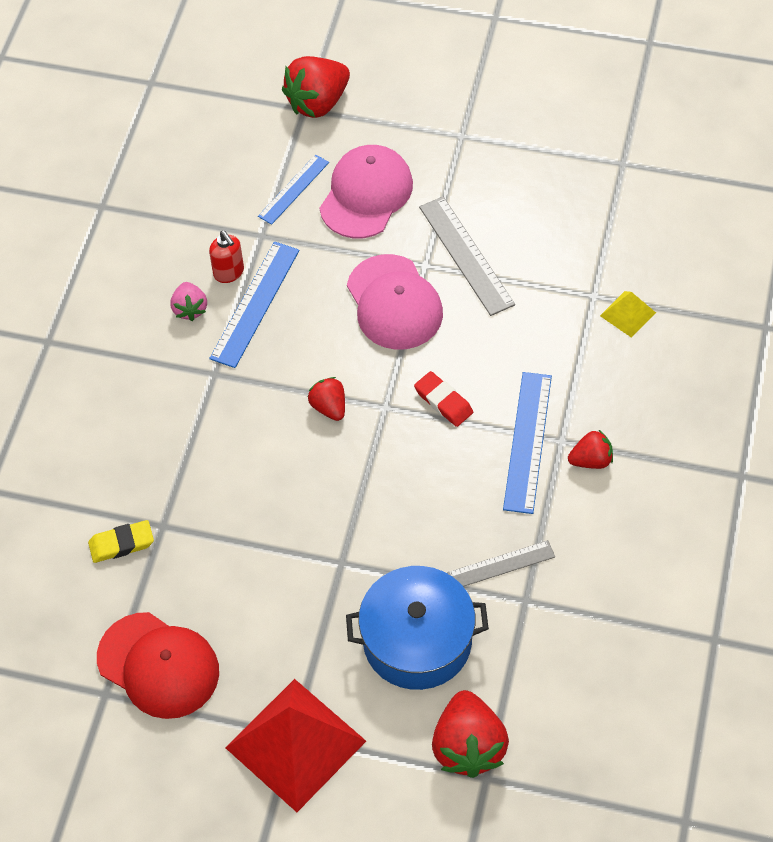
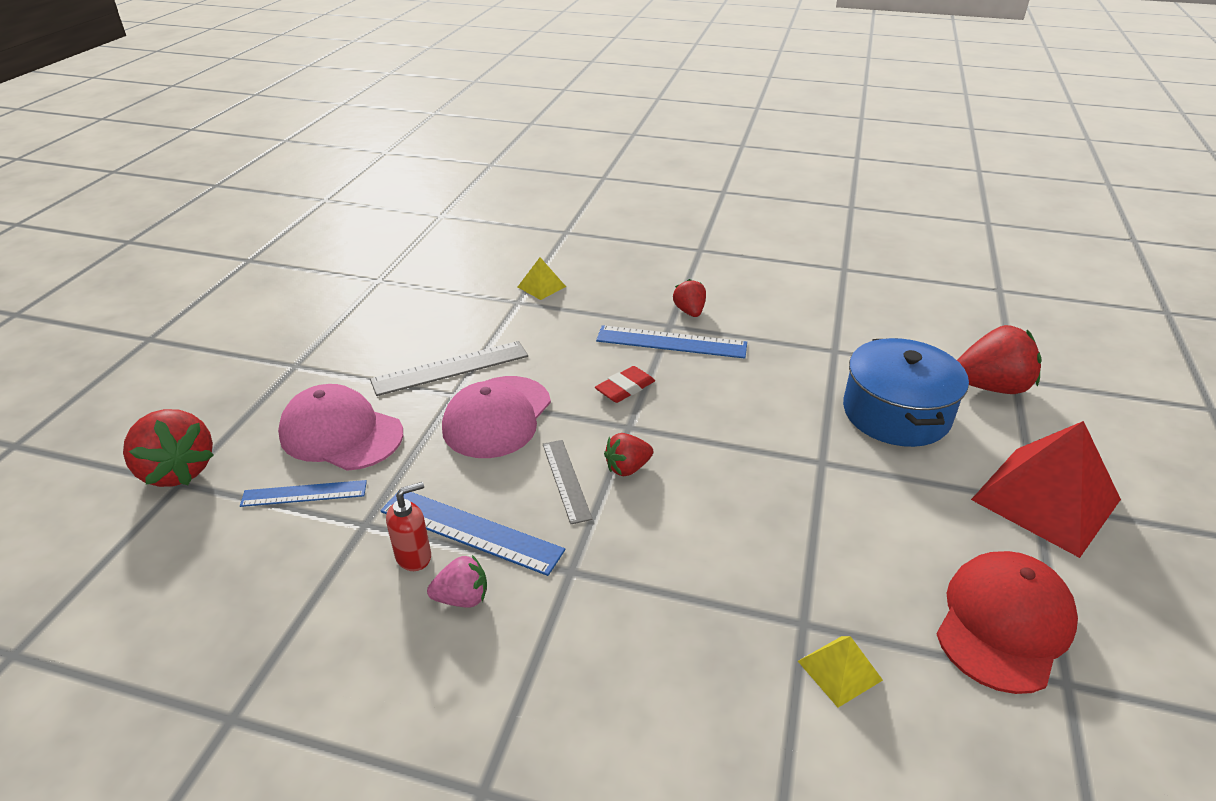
camera: 90 degrees left, 20 degrees down
(121, 544) = (840, 670): yellow eraser -> yellow pyramid
(293, 189) = (304, 494): blue ruler -> blue ruler turned 45 degrees counterclockwise
(394, 303) = (497, 417): pink cap -> pink cap turned 135 degrees clockwise
(501, 565) = (802, 362): grey ruler -> grey ruler (566, 480)

